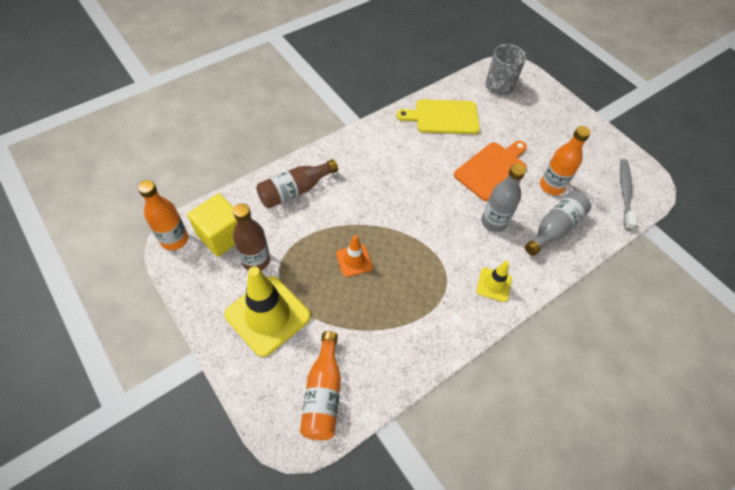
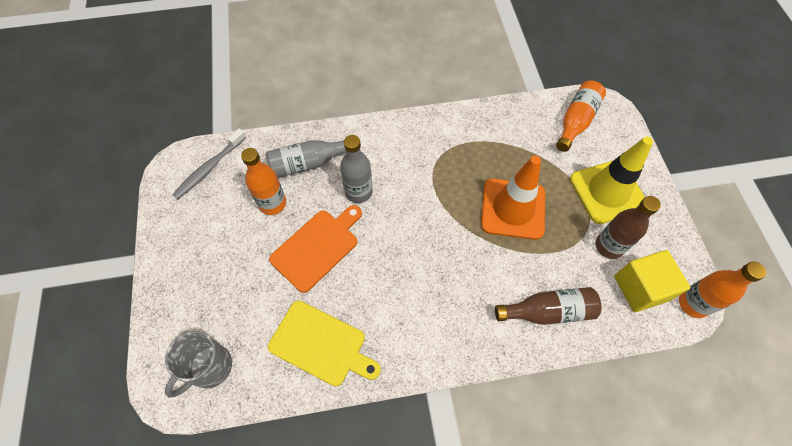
camera: 150 degrees left, 5 degrees up
(354, 260) = (513, 209): orange traffic cone -> orange traffic cone, size x1.97
(492, 169) = (317, 247): orange cutting board -> orange cutting board turned 150 degrees clockwise
(494, 285) = (399, 141): yellow traffic cone -> none

